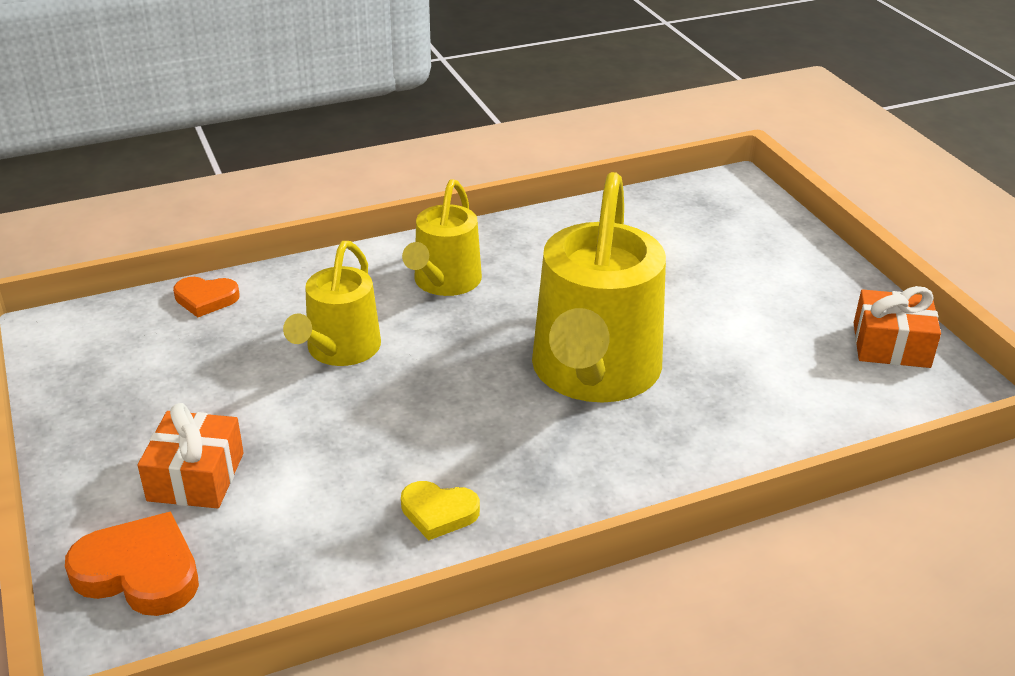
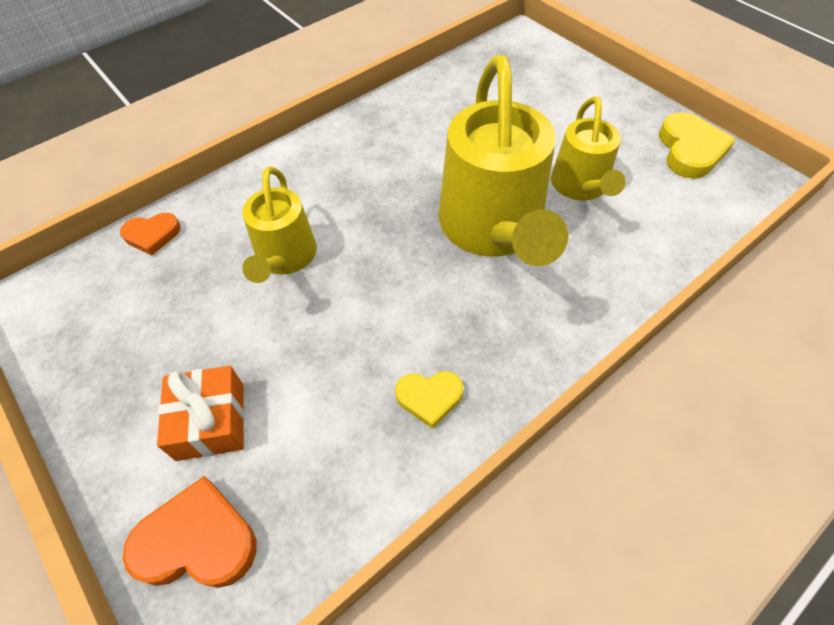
camera: 15 degrees left, 20 degrees up
(444, 282) = (343, 171): yellow watering can -> yellow watering can (580, 186)
(891, 345) = (690, 150): orange gift -> yellow heart

